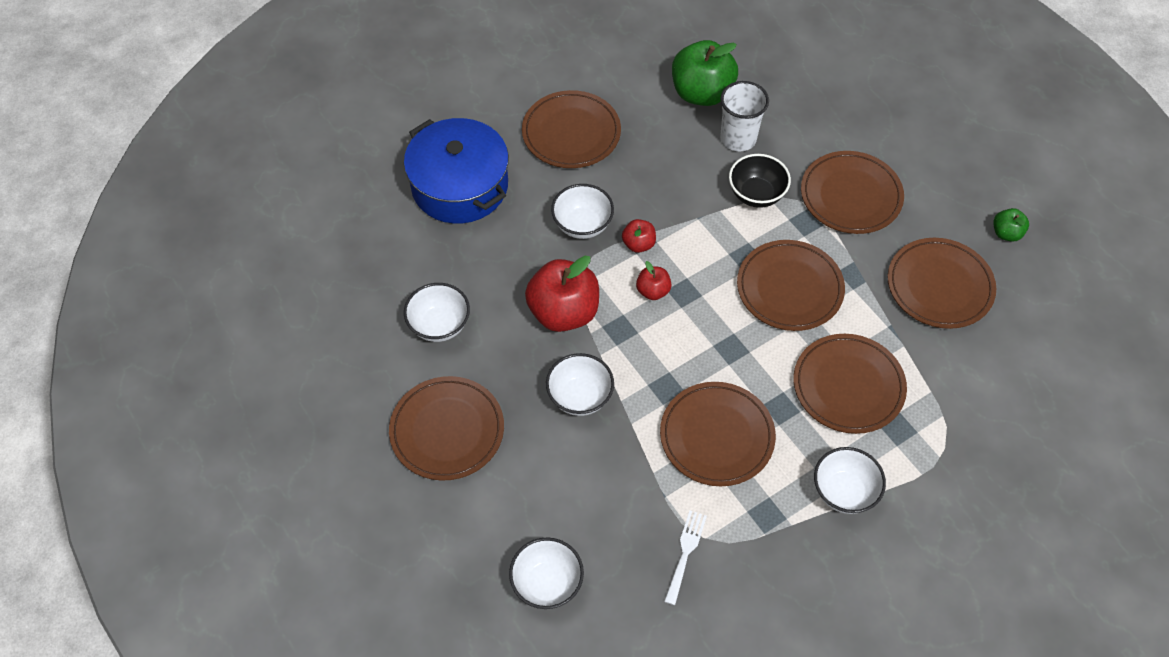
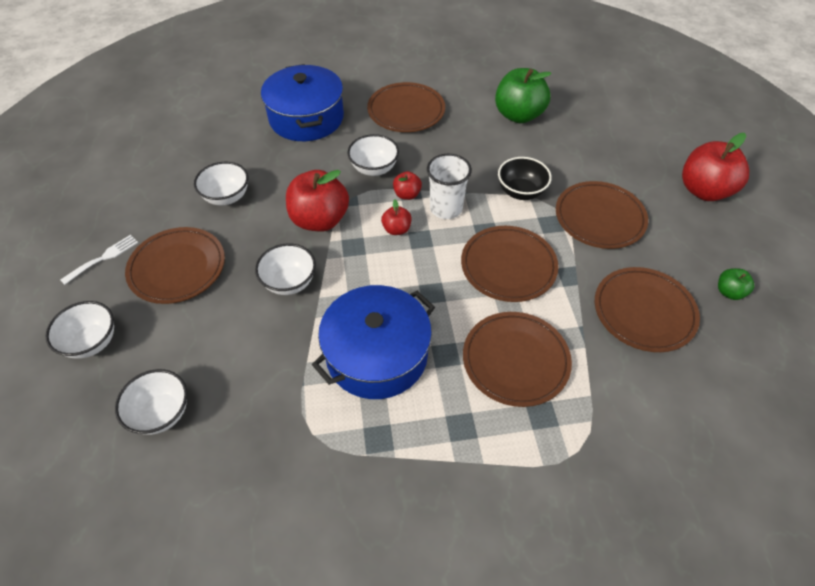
camera: 25 degrees right, 5 degrees down
(685, 553) = (288, 439): white fork -> white fork (103, 258)
(717, 436) = (377, 355): brown plate -> blue pot
(738, 138) = (529, 151): white cup -> white cup (446, 208)
(844, 492) = (459, 449): white bowl -> white bowl (92, 342)
(937, 122) = (704, 190): none -> red apple

